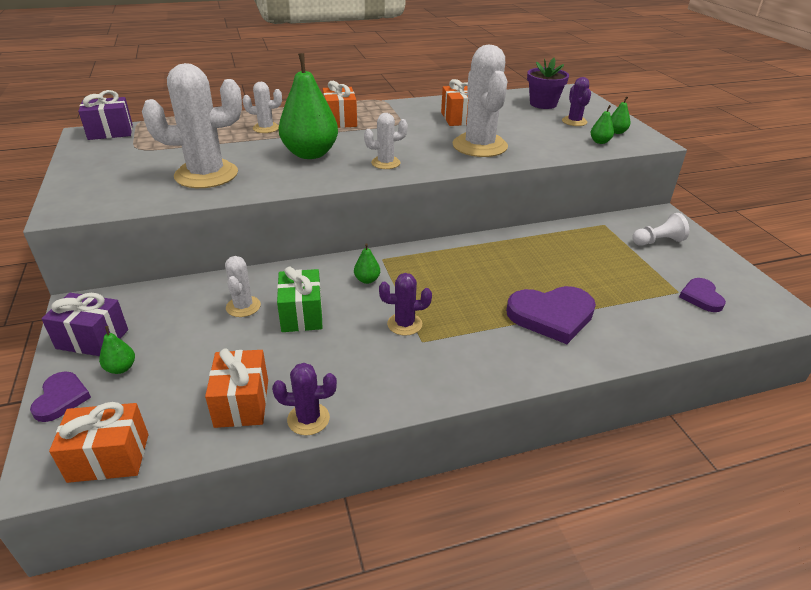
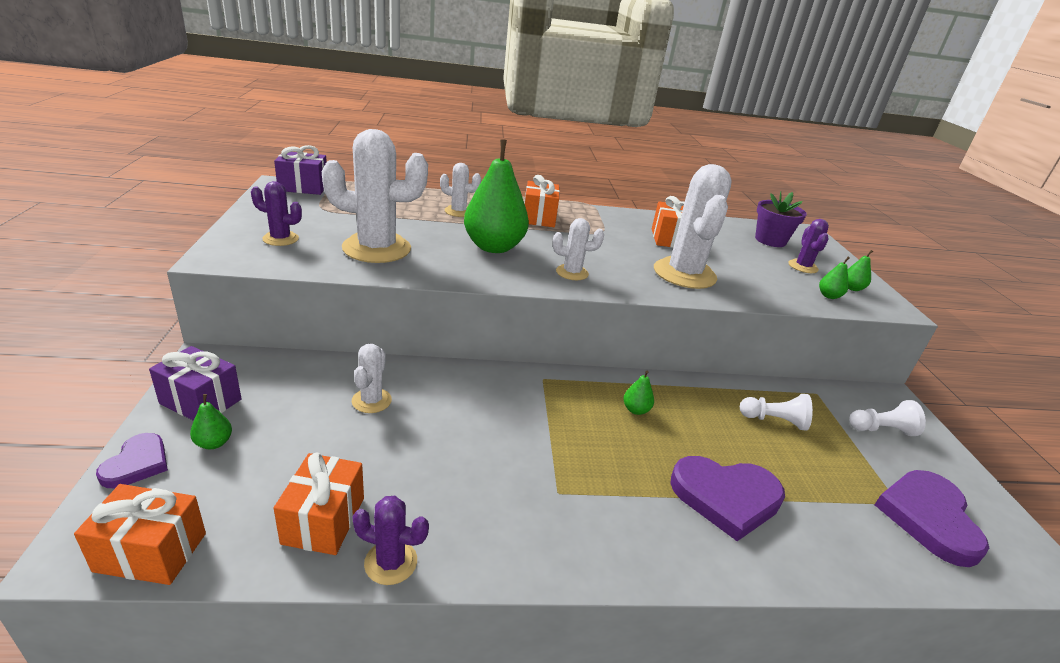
camera: 10 degrees right, 5 degrees down
(302, 314) = (431, 425): green gift -> none
(367, 280) = (518, 400): green pear -> green pear (635, 410)
(404, 324) = (544, 465): purple cactus -> purple cactus (280, 239)
(575, 252) = (774, 421): none -> white pawn
(701, 297) = (928, 518): purple heart -> purple heart, size x1.78

